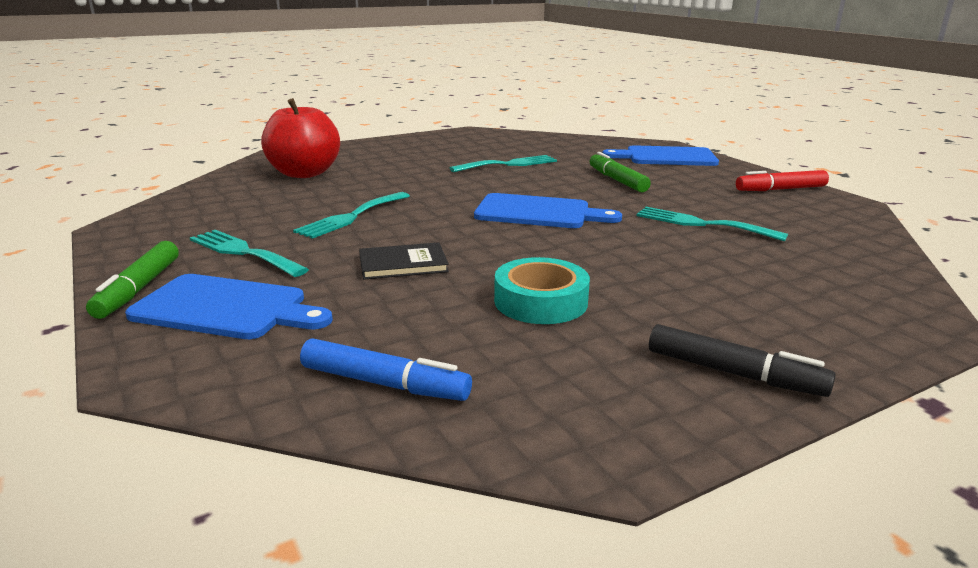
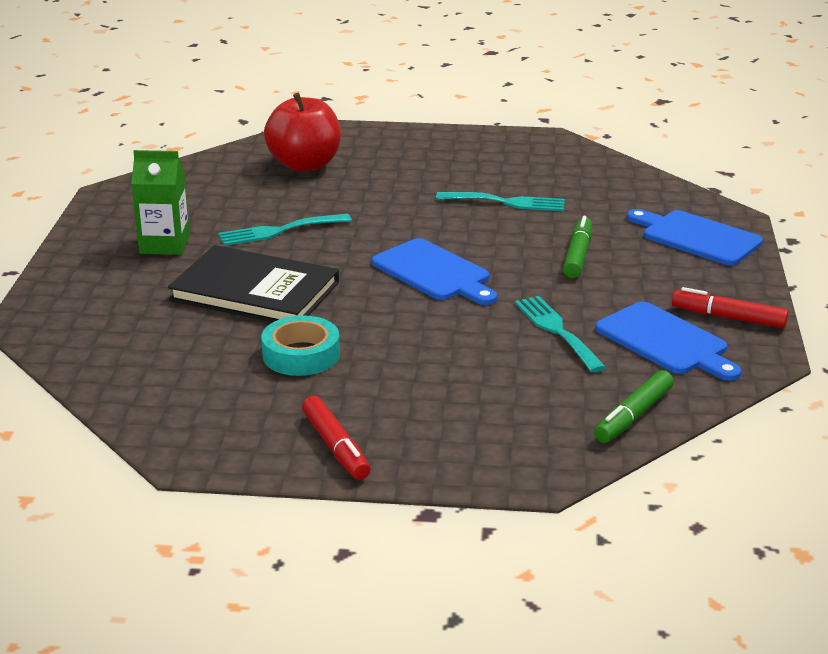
camera: 35 degrees right, 5 degrees up
(138, 289) = (73, 257): green marker -> green marker (633, 416)
(226, 308) = (107, 290): blue cutting board -> blue cutting board (665, 341)
(243, 252) = (164, 244): turquoise fork -> green carton
(384, 384) = (133, 374): blue marker -> none
(403, 264) = (255, 291): black book -> black book, size x2.00
(734, 373) = (335, 447): black marker -> red marker

